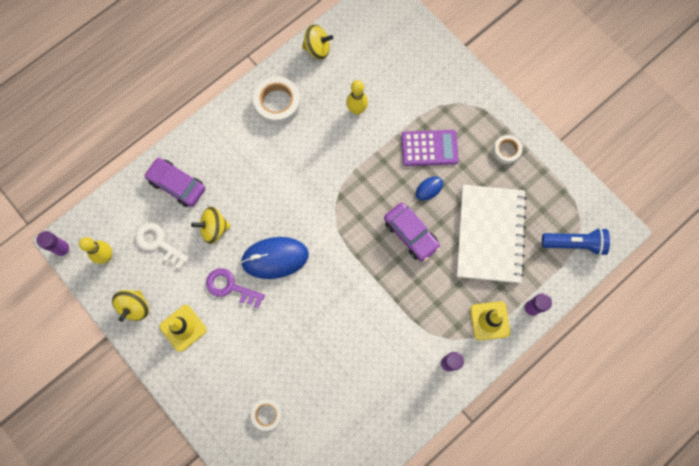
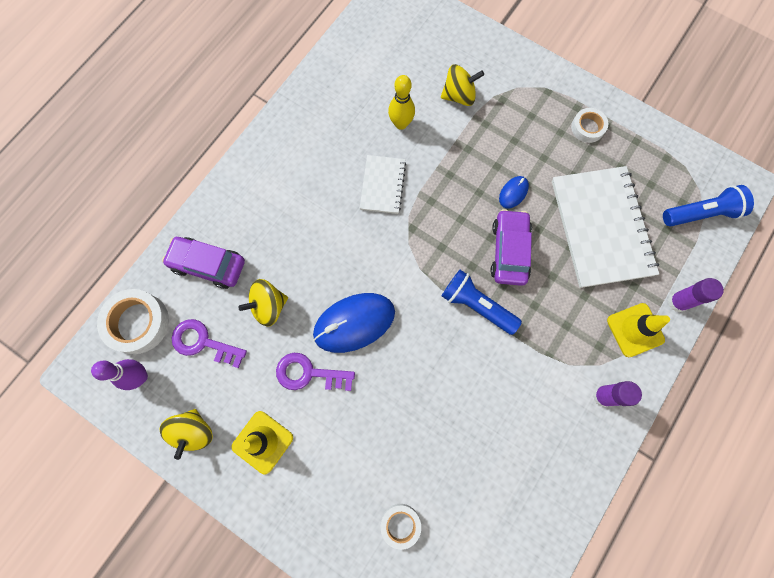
camera: 15 degrees left, 0 degrees up
(64, 249) = (83, 382): purple glue stick -> none
(106, 256) = (140, 376): yellow bowling pin -> purple bowling pin
(158, 243) = (203, 342): white key -> purple key
(277, 103) = (305, 138): white tape -> white tape (137, 323)
(317, 49) = (334, 66): yellow spinning top -> yellow spinning top (459, 96)
(327, 156) = (382, 185): none -> white notebook
(372, 269) = (476, 305): none -> blue flashlight
(411, 234) = (509, 251): purple car -> purple car turned 120 degrees counterclockwise
(429, 148) = (498, 146): purple calculator -> none

